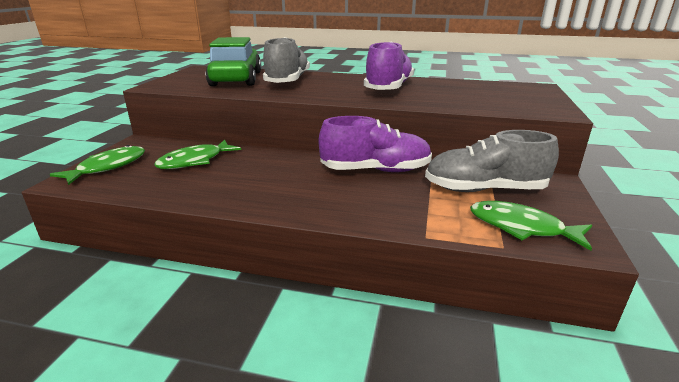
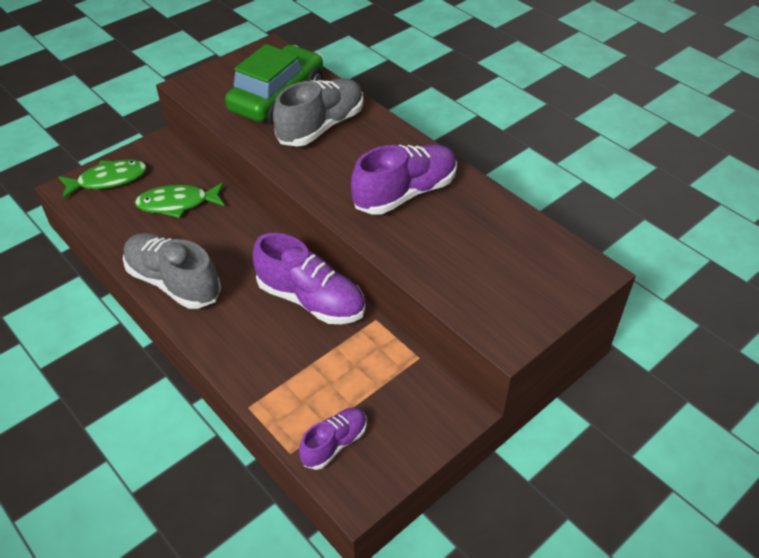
camera: 35 degrees right, 20 degrees up
(484, 189) = (372, 382): grey shoe -> grey shoe (174, 282)
(521, 227) = (334, 444): green fish -> purple shoe

